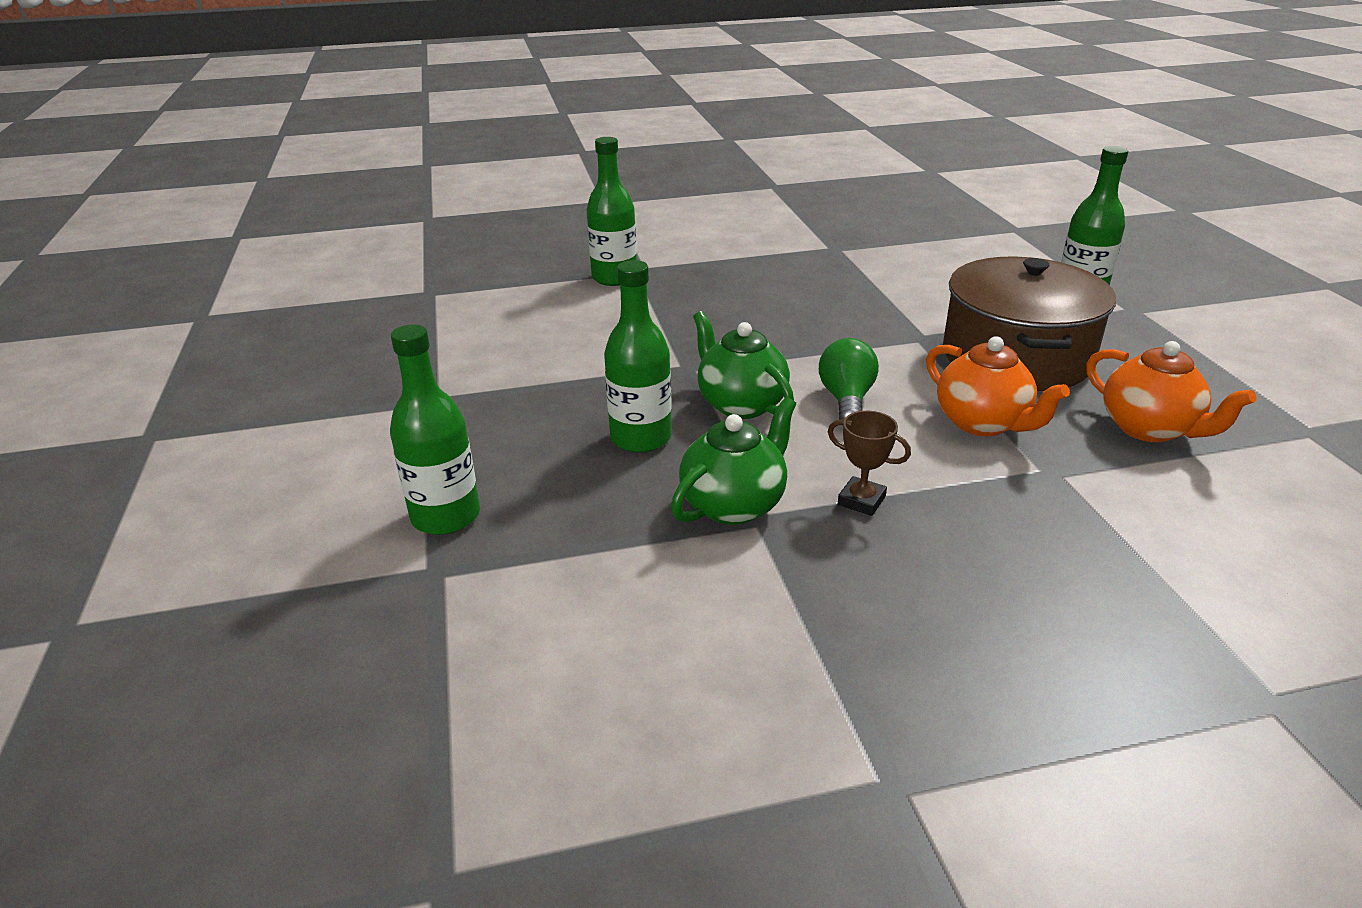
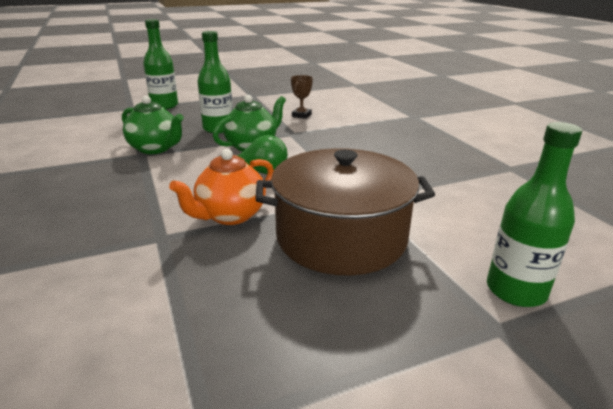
camera: 80 degrees right, 5 degrees down
(614, 278) = (398, 112): green bottle -> none
(861, 500) = (149, 176): brown trophy -> brown trophy (301, 115)
(1149, 429) = (218, 294): orange teapot -> none

